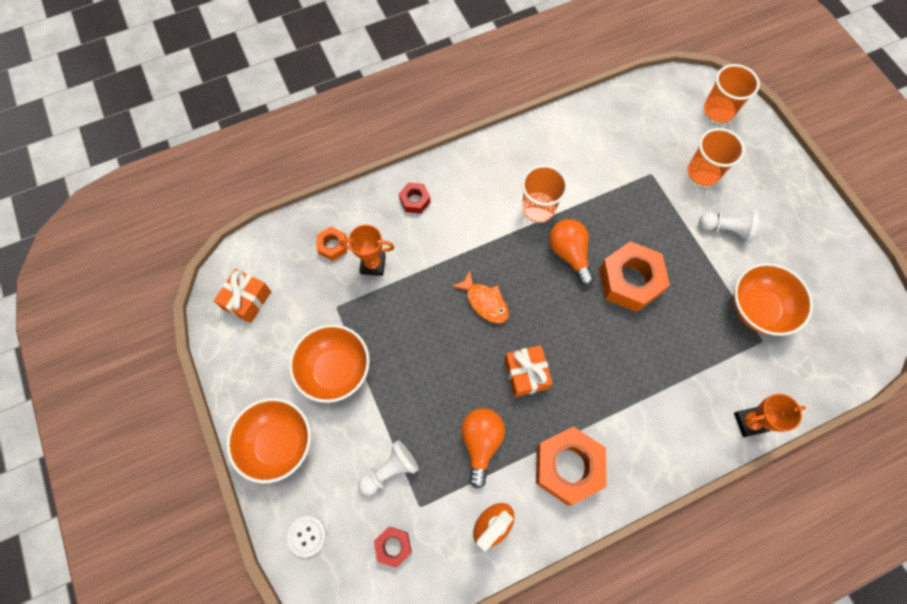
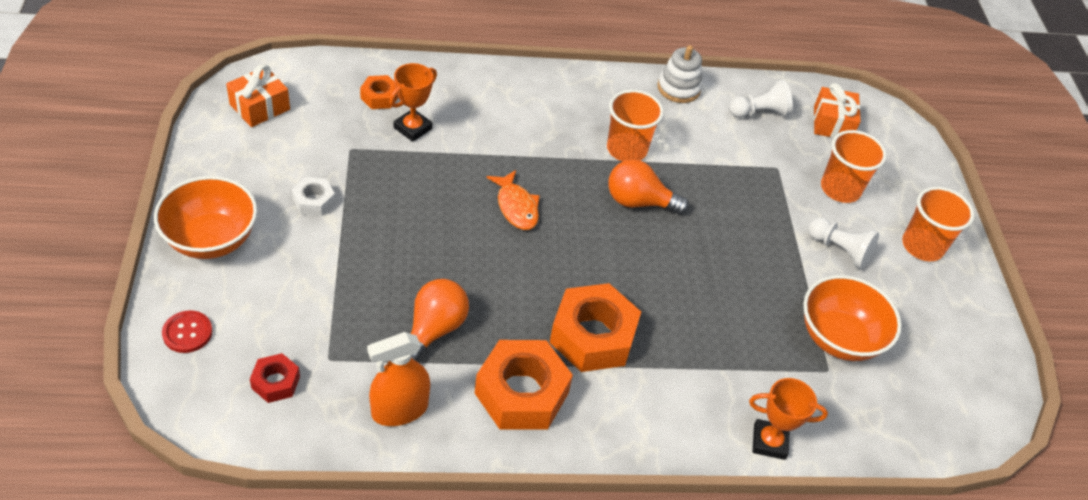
camera: 15 degrees right, 20 degrees down
(307, 536) = (187, 333): white button -> red button
(335, 370) = (314, 201): orange bowl -> white nut
(373, 264) = (412, 128): orange trophy -> orange trophy turned 75 degrees counterclockwise
(390, 470) = (316, 312): white pawn -> white pawn (759, 112)
(415, 200) = (492, 92): red nut -> none
(526, 374) = (524, 289): orange gift -> orange gift (832, 123)
(548, 131) = (678, 88): none -> white stacking toy
(569, 254) = (639, 202): orange light bulb -> orange light bulb turned 75 degrees counterclockwise
(630, 281) = (696, 253): orange nut -> orange nut (593, 336)
(718, 110) = (890, 141): orange cup -> orange cup (922, 246)

